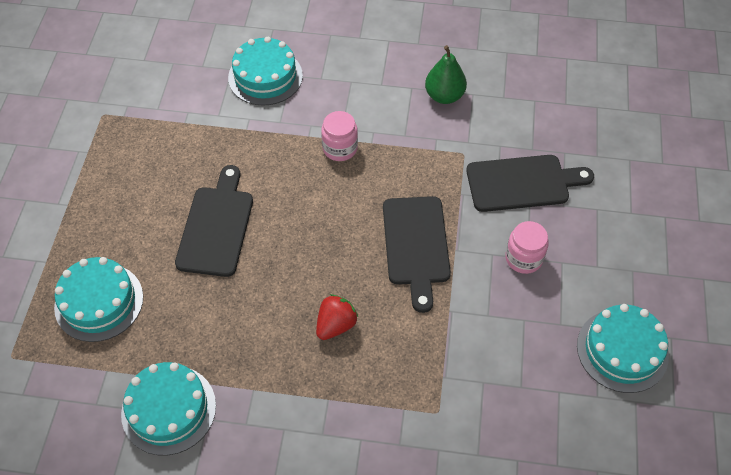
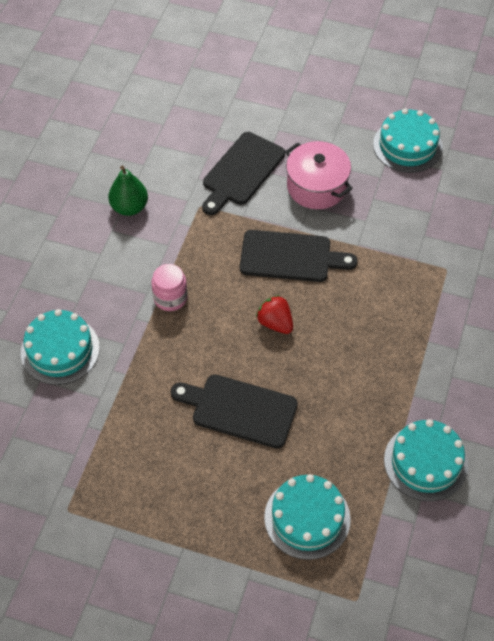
camera: 80 degrees left, 0 degrees up
(336, 325) = (360, 326): red strawberry -> red strawberry (275, 323)
(522, 183) = (241, 171): black cutting board -> black cutting board turned 150 degrees counterclockwise
(523, 258) = (316, 186): pink jar -> pink pot

